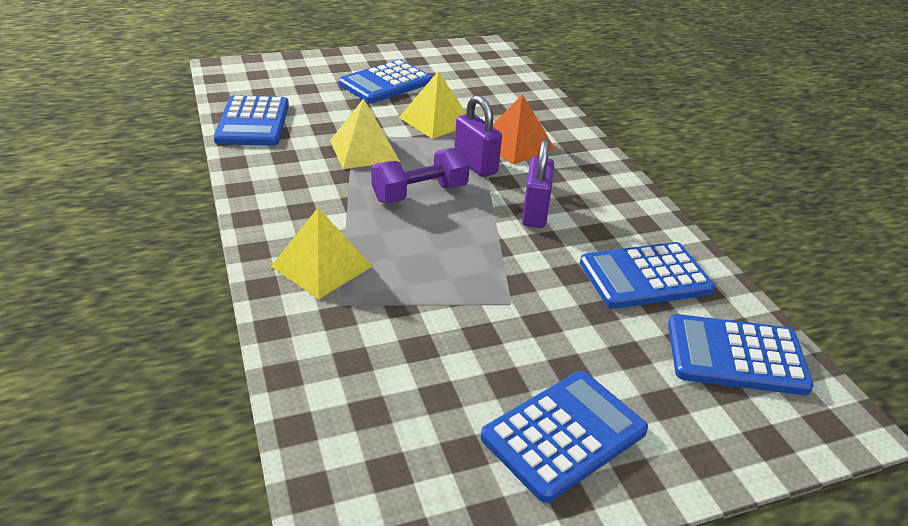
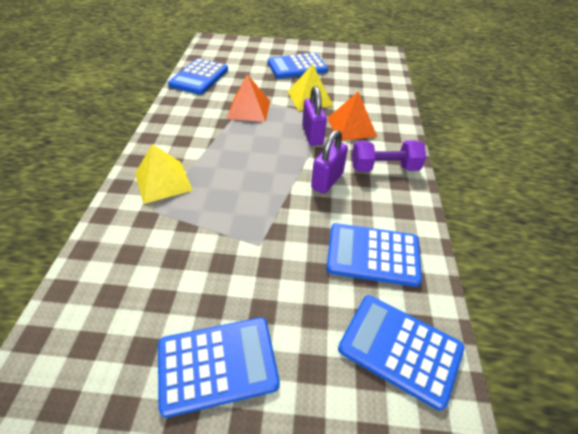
camera: 25 degrees right, 10 degrees up
(364, 150) = (249, 109): yellow pyramid -> orange pyramid
(420, 193) = (261, 147): purple dumbbell -> purple dumbbell (384, 168)

